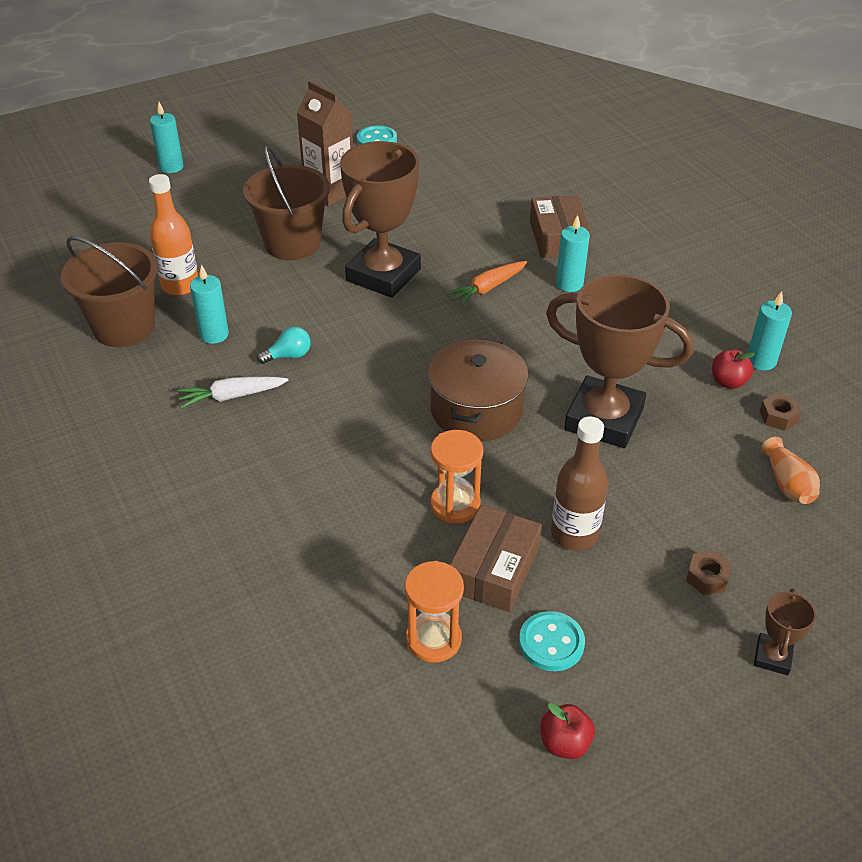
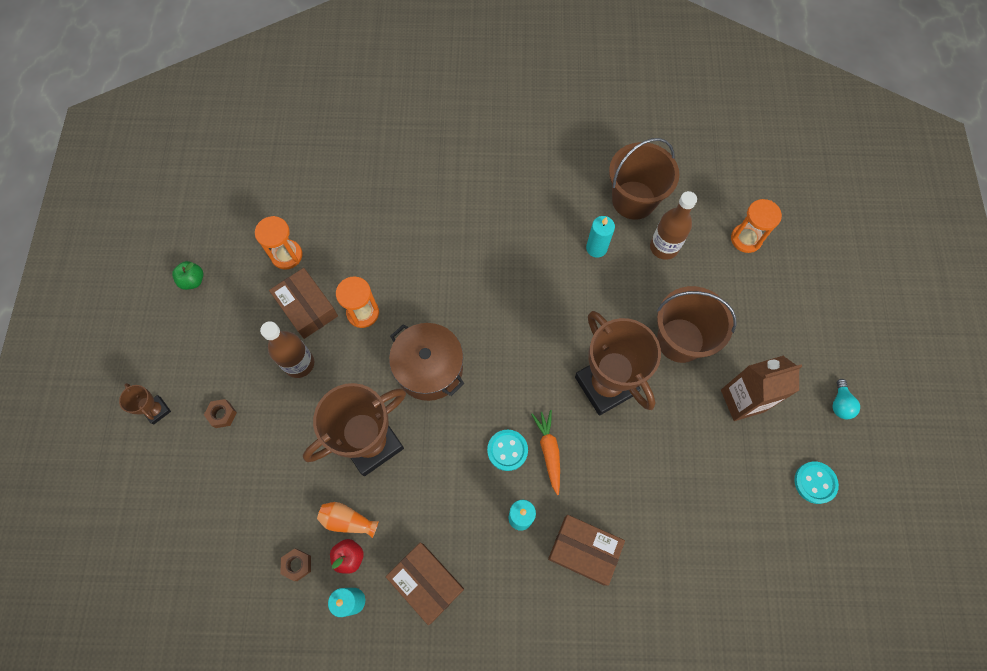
camera: 120 degrees right, 25 degrees up
(133, 234) = (746, 239): none -> orange hourglass
(171, 167) = (837, 297): turquoise candle -> none
(180, 285) = (664, 247): orange bottle -> brown bottle
(232, 396) = (528, 235): white carrot -> none
(289, 356) = (549, 283): turquoise light bulb -> turquoise light bulb (840, 404)
(551, 643) = (245, 308): turquoise button -> turquoise button (507, 450)
(565, 743) = (193, 280): red apple -> green apple
(690, 319) = (426, 583): none -> brown box
(787, 483) = (245, 520): orange vase -> orange vase (348, 520)

